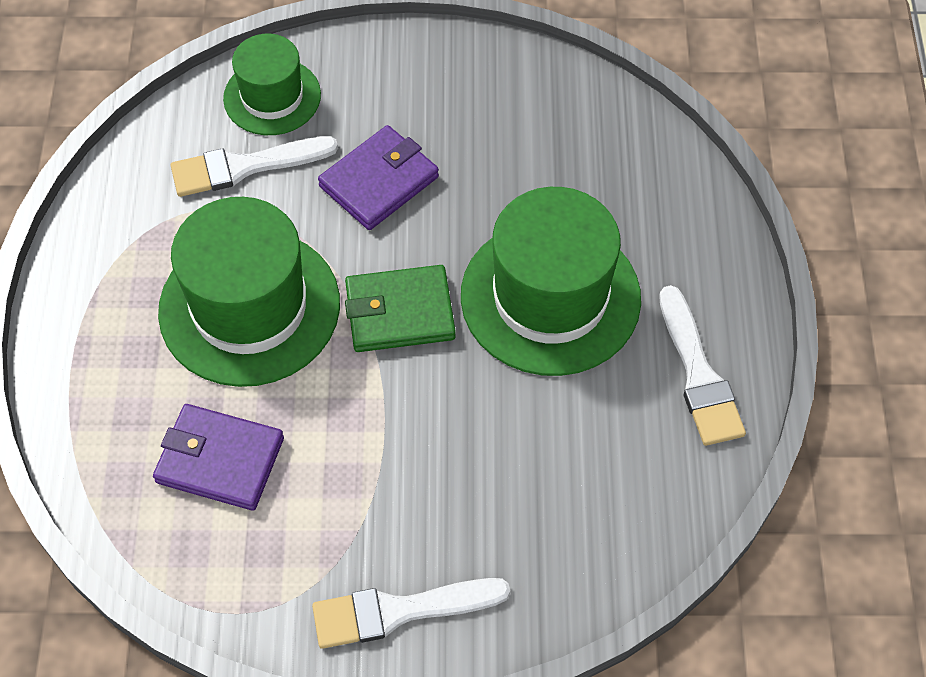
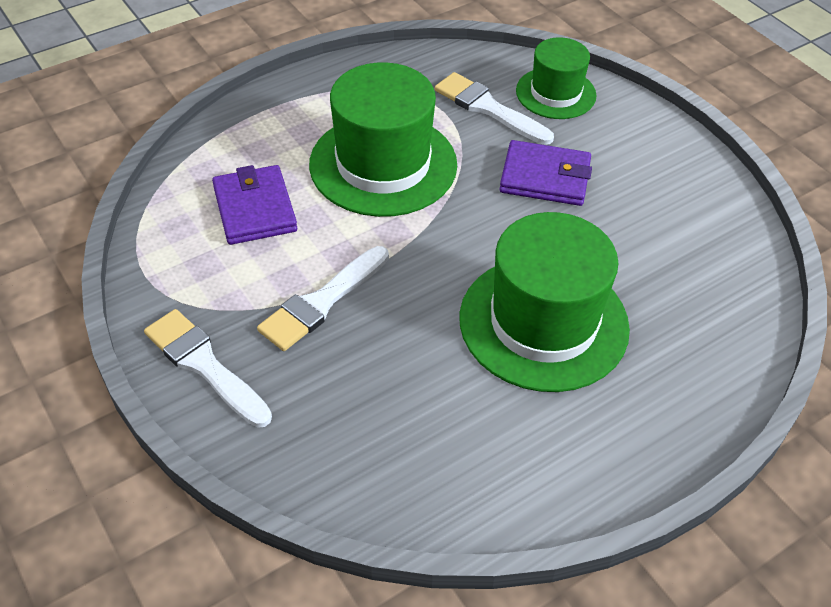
camera: 55 degrees right, 10 degrees down
(400, 312) = (449, 242): green wallet -> none
(699, 375) = (563, 459): white brush -> white brush (322, 302)

